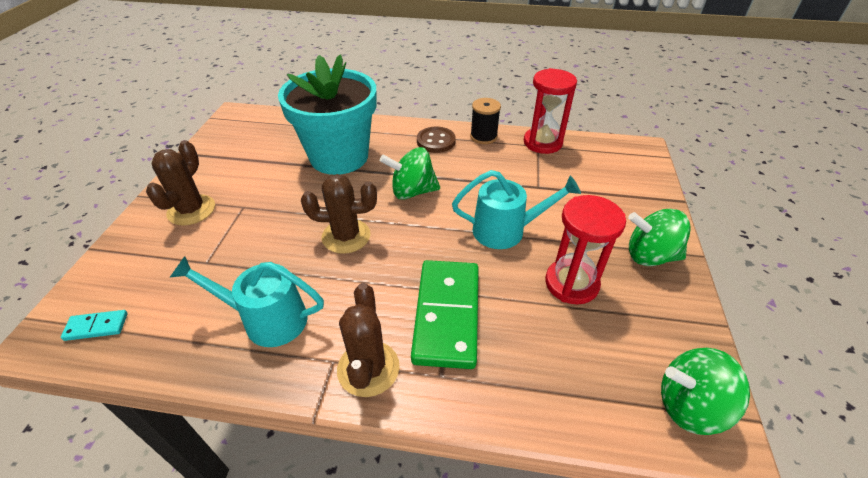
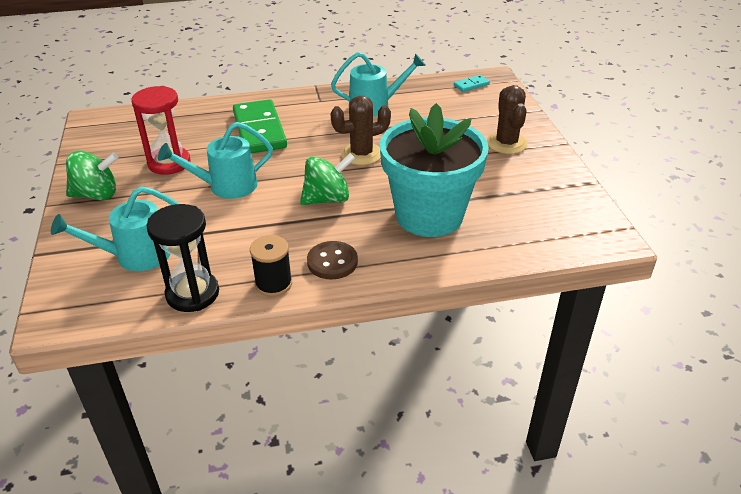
camera: 160 degrees right, 5 degrees down
(368, 368) = (297, 102): brown cactus -> none
(542, 143) = (192, 294): red hourglass -> black hourglass
(591, 179) = (135, 256): none -> turquoise watering can
(689, 406) = (104, 124): green spinning top -> none

